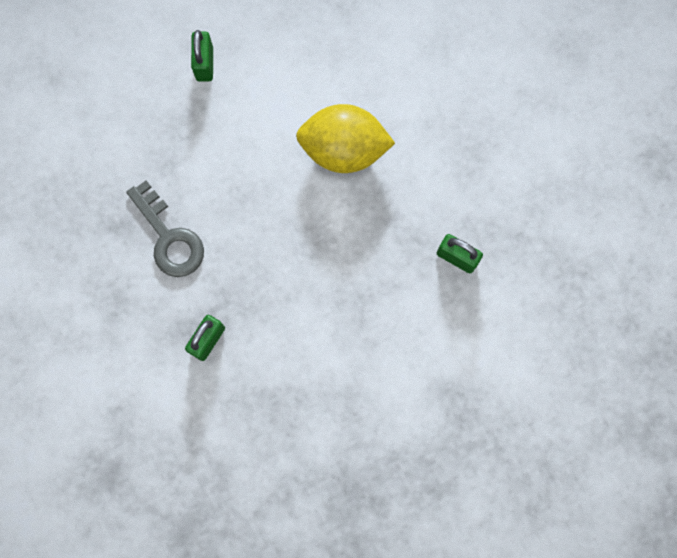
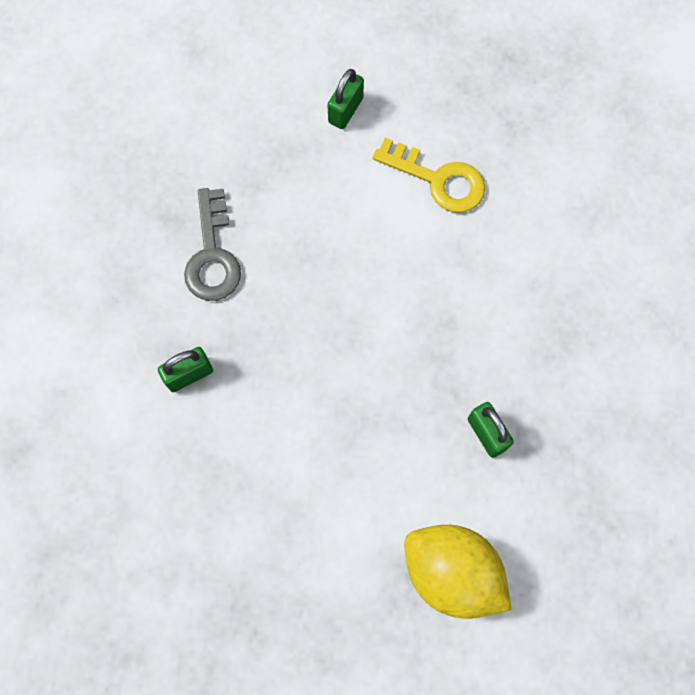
camera: 30 degrees right, 5 degrees down
(309, 81) = (437, 179): none -> yellow key
(344, 150) = (433, 263): yellow lemon -> yellow lemon (452, 573)

